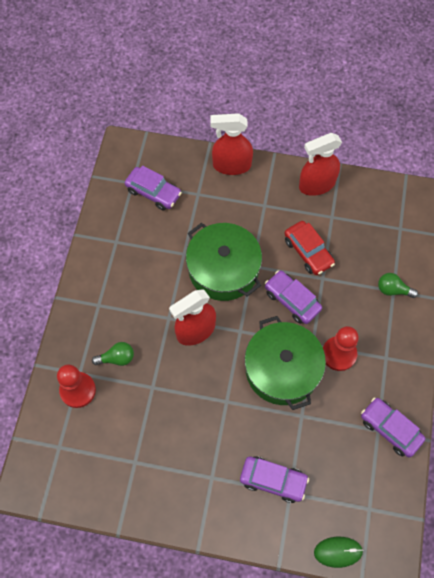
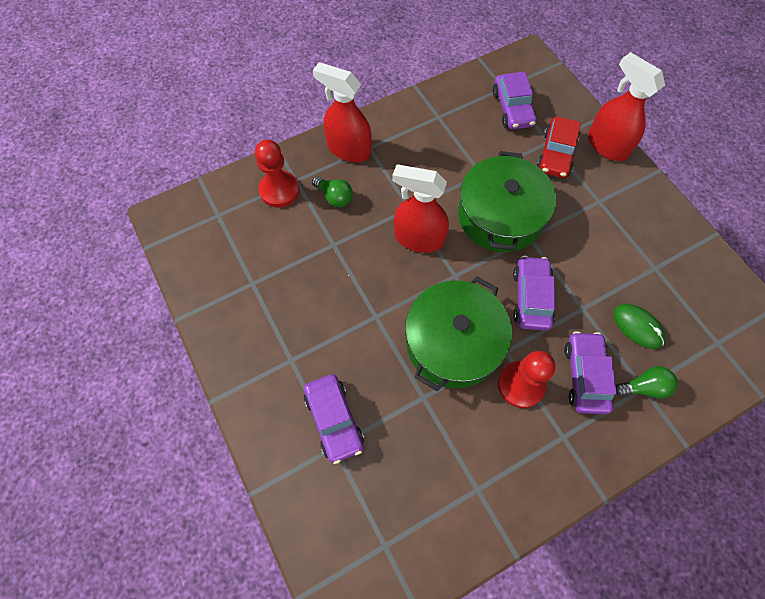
camera: 50 degrees right, 0 degrees up
(308, 252) = (595, 274): red car -> red car (556, 154)
(316, 185) = (671, 229): red spray bottle -> red spray bottle (348, 149)
(338, 552) = (312, 546): green mouse -> green mouse (637, 327)
(390, 429) = (490, 502): purple car -> purple car (585, 376)
(393, 290) = (644, 387): green light bulb -> green light bulb turned 105 degrees clockwise

